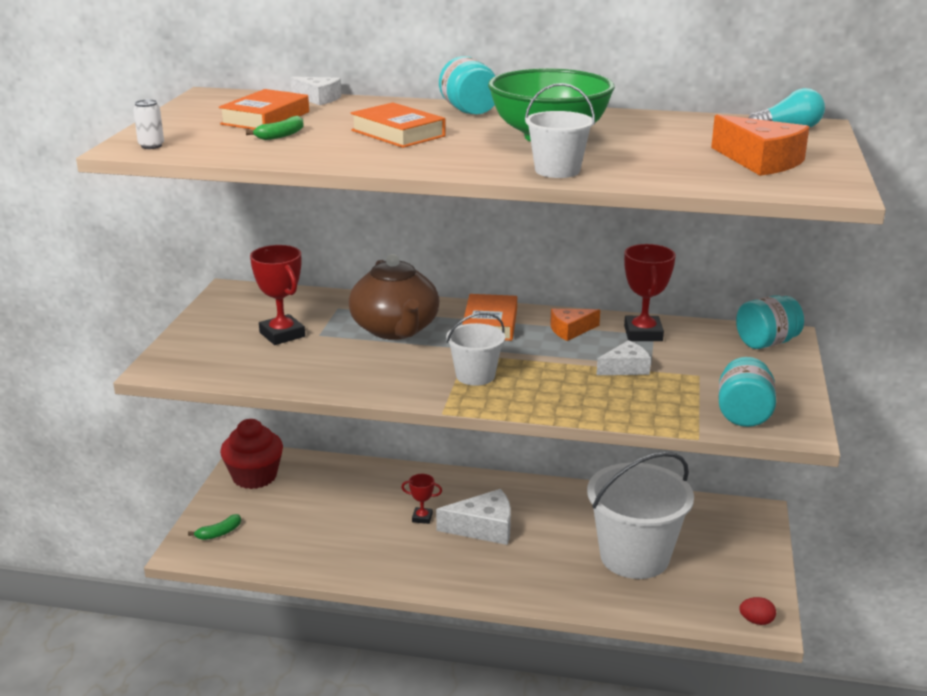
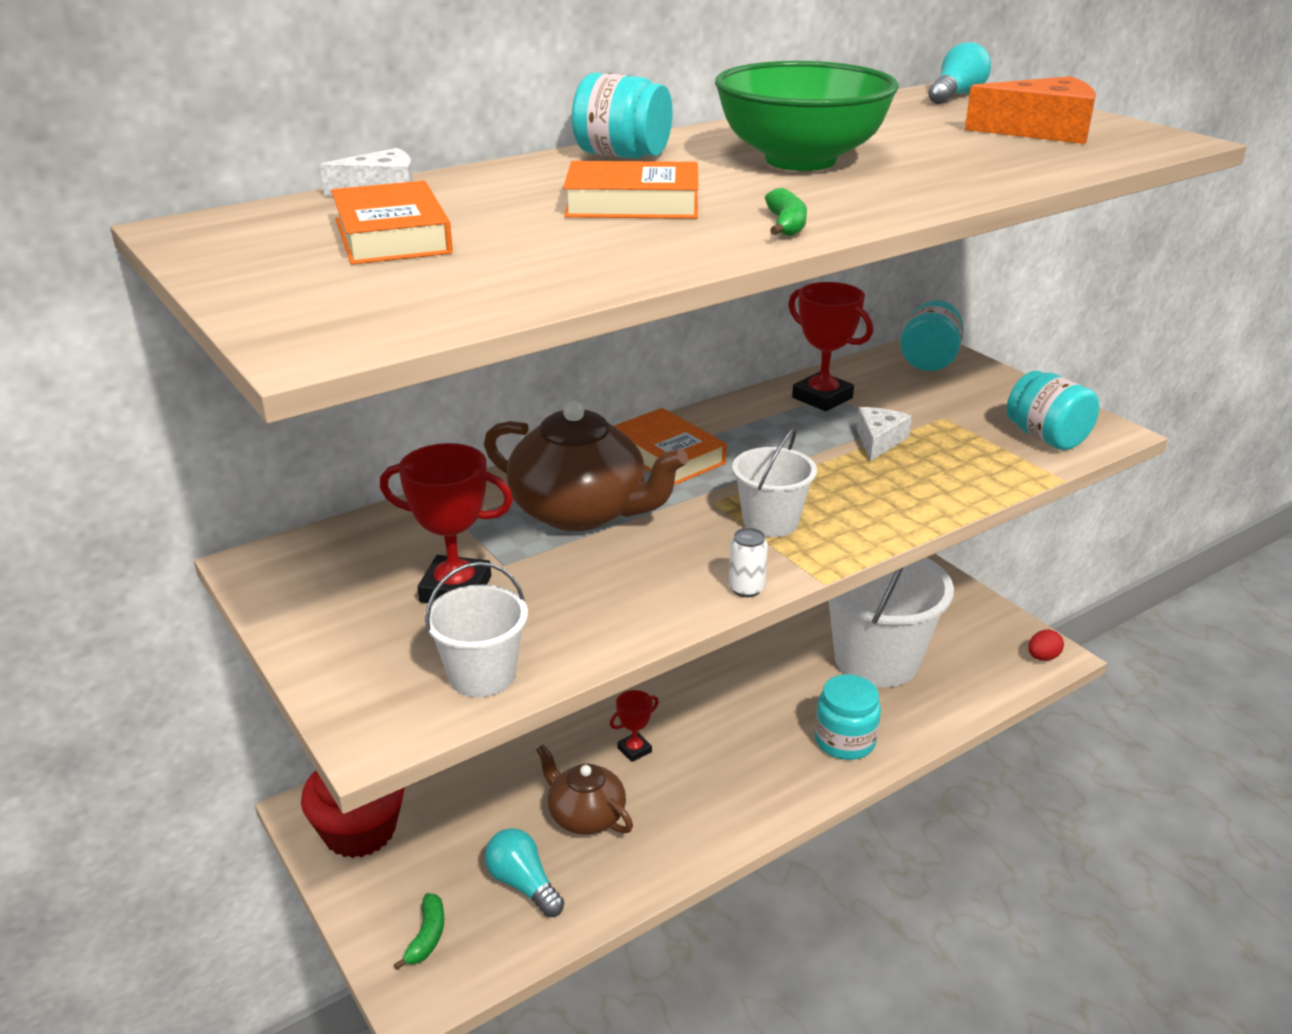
camera: 45 degrees left, 5 degrees up
(151, 146) = (344, 330): white can -> white can (746, 589)
(281, 135) = (494, 252): green banana -> green banana (786, 225)
(284, 539) = (523, 884): none -> turquoise light bulb
(354, 530) = (585, 815): none -> brown teapot
(483, 528) = (710, 720): white cheese -> none
(541, 582) = (844, 740): none -> turquoise jar
(557, 170) = (929, 192): white bucket -> white bucket (482, 675)
(570, 330) = (756, 425): orange cheese -> none

